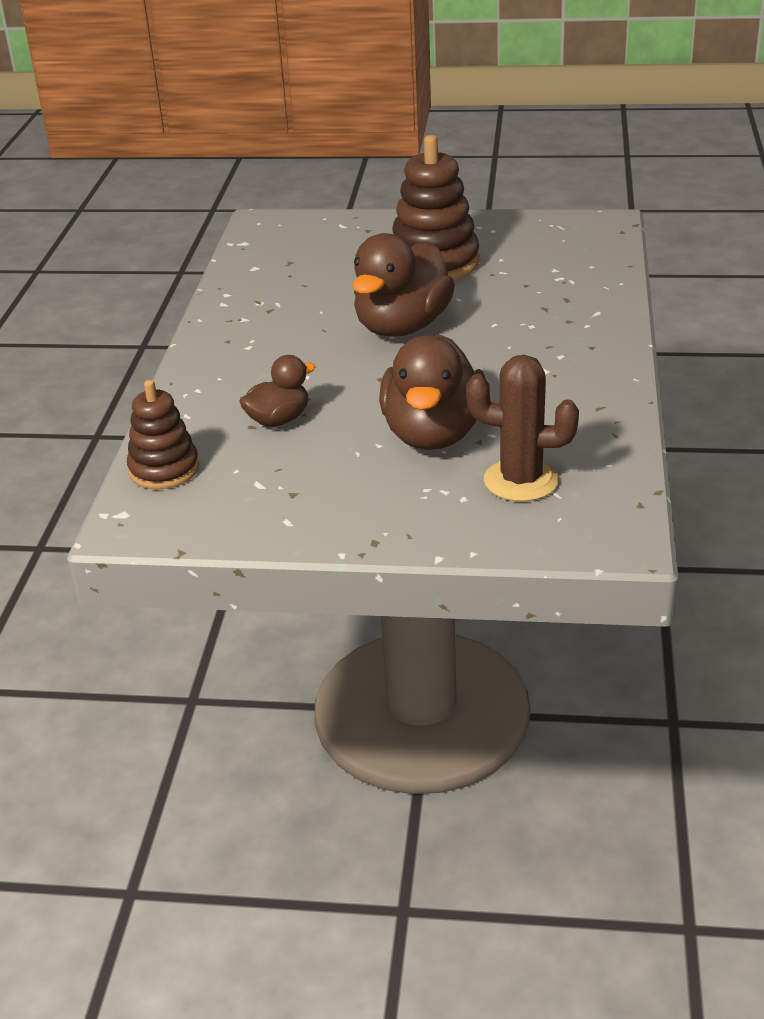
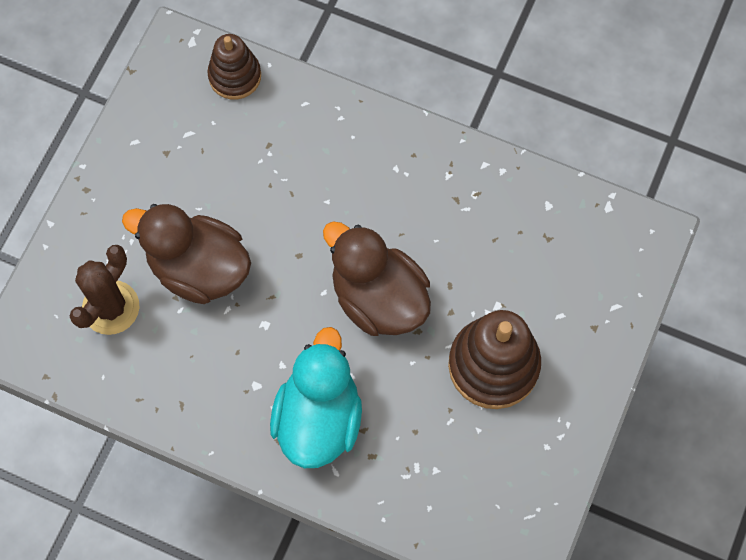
camera: 105 degrees right, 35 degrees up
(278, 420) = (268, 165): brown duck -> none
(551, 331) = (318, 418): none -> turquoise duck

